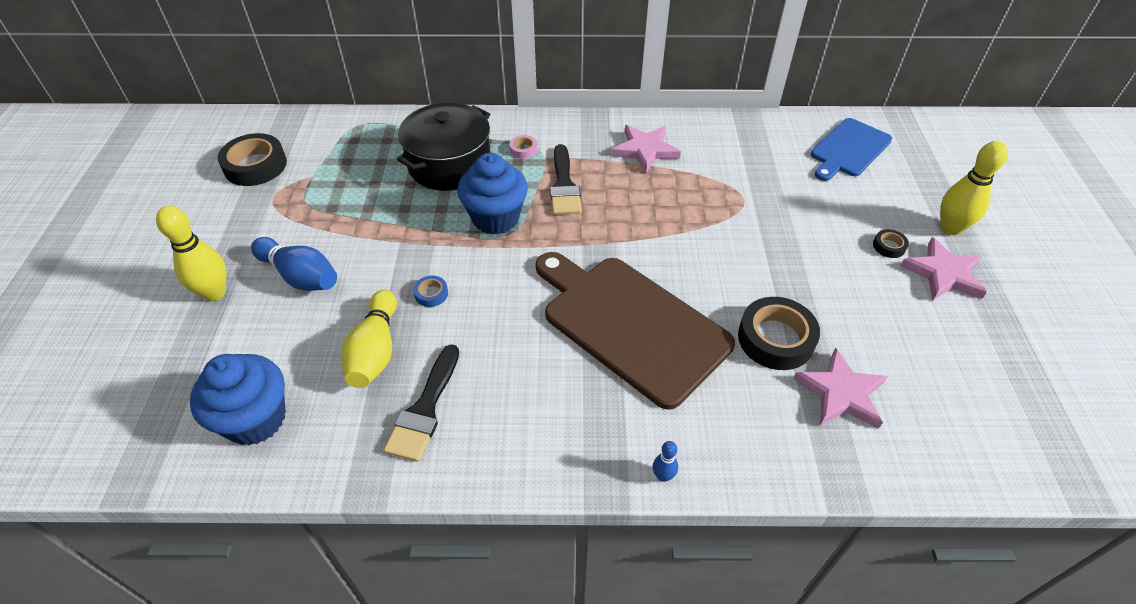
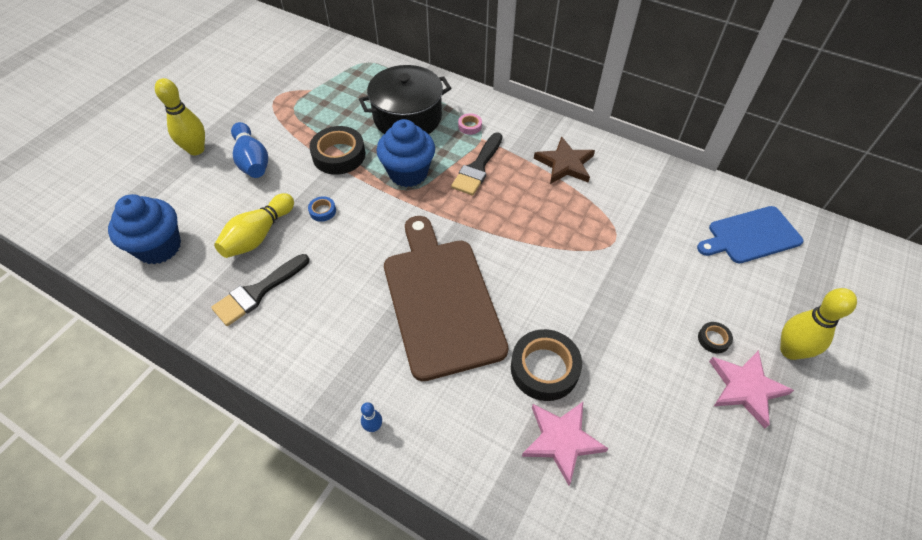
camera: 30 degrees right, 5 degrees up
(255, 166) = (282, 68): black tape -> black tape (339, 155)
(645, 150) = (565, 164): pink star -> brown star

